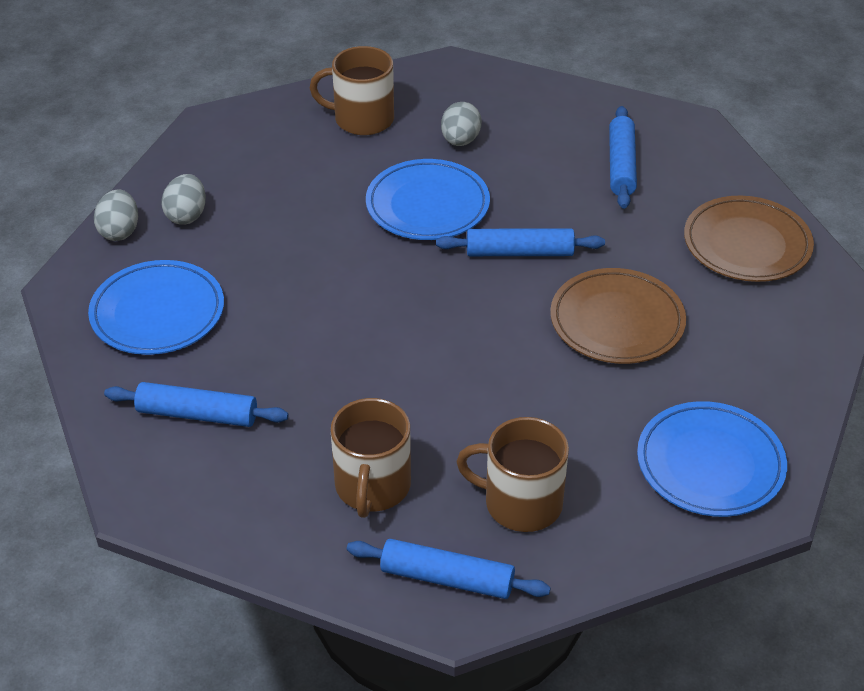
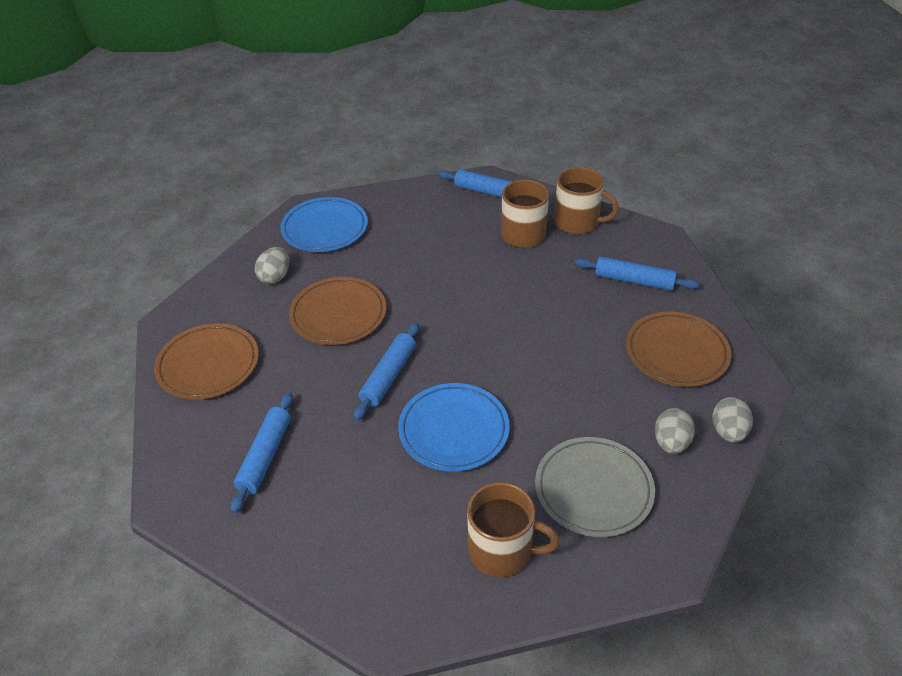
camera: 170 degrees left, 0 degrees up
(157, 313) = (676, 353): blue plate -> brown plate
(274, 169) = (593, 489): none -> grey plate
(460, 141) = (406, 506): grey egg -> grey egg (275, 277)
(519, 252) = (389, 376): blue rolling pin -> blue rolling pin turned 75 degrees counterclockwise
(520, 503) = (440, 220): brown mug -> brown mug (578, 222)

